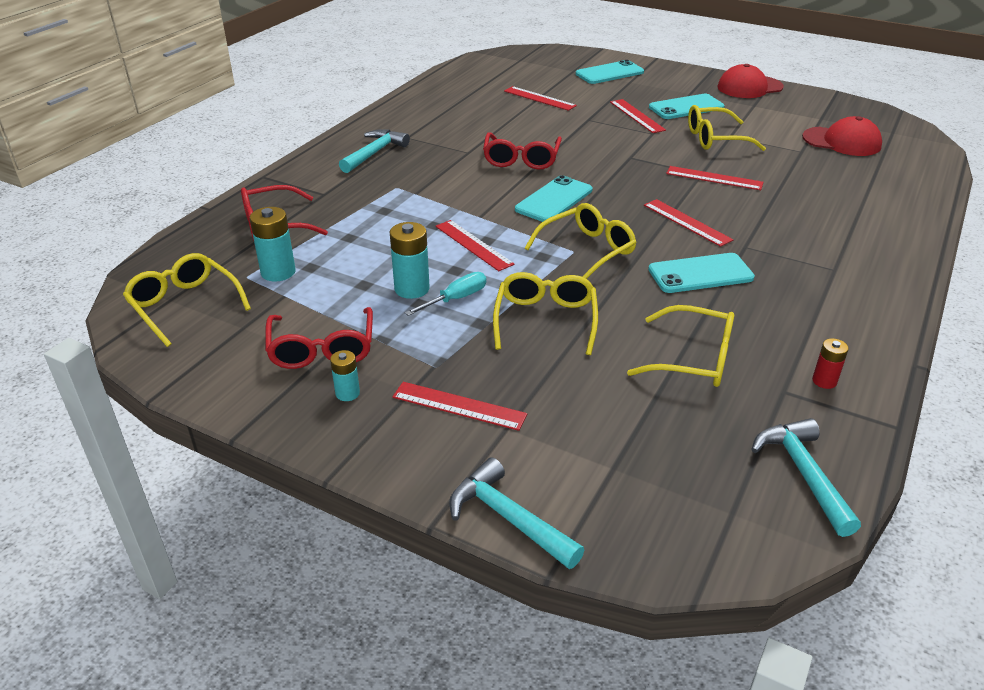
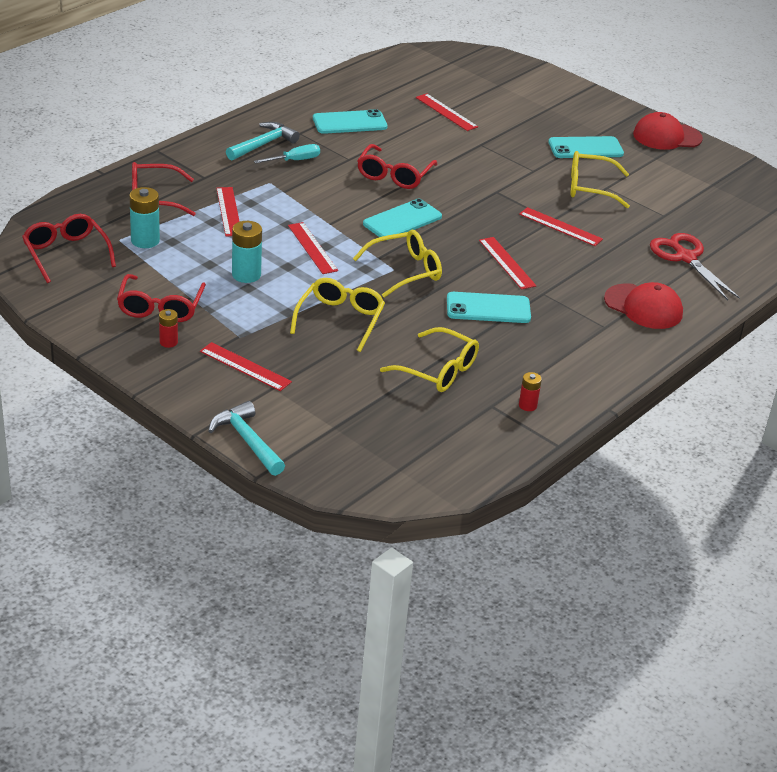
camera: 10 degrees right, 0 degrees up
(184, 305) = (66, 254): yellow glasses -> red glasses
(347, 393) = (168, 342): turquoise battery -> red battery
(456, 299) = (277, 289): turquoise screwdriver -> turquoise screwdriver (295, 160)
(609, 73) = (534, 94): turquoise phone -> turquoise phone (349, 123)
(636, 116) = (530, 149): red ruler -> red ruler (228, 211)
(803, 473) = (465, 458): turquoise hammer -> none
(841, 142) = (711, 213): red cap -> red cap (643, 307)
(854, 185) = (685, 257): none -> red scissors

